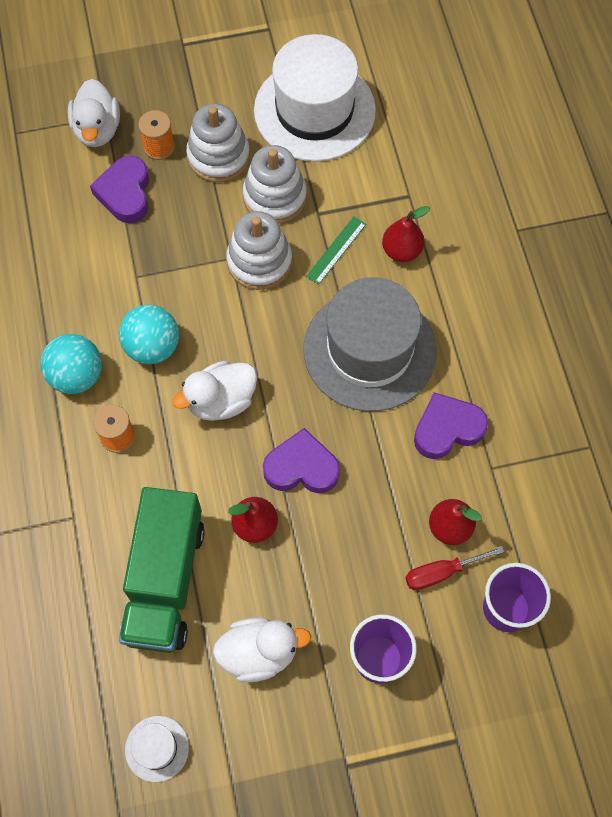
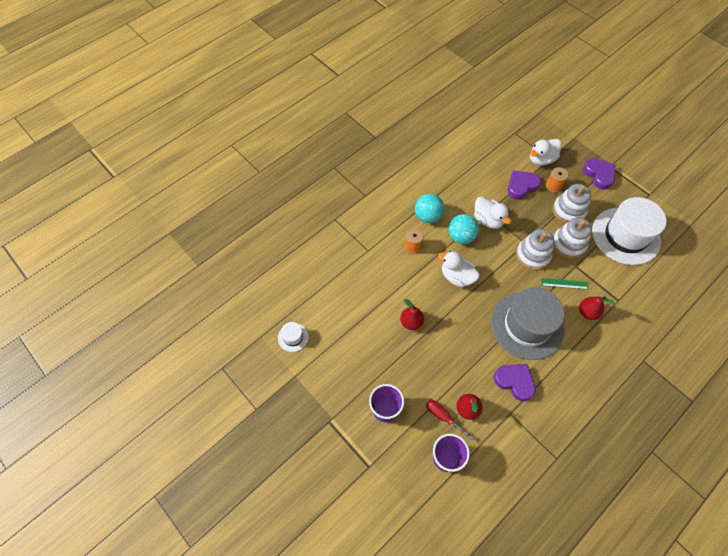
camera: 60 degrees right, 5 degrees down
(165, 580) = (364, 300): green truck -> none
(259, 653) = (356, 355): white duck -> white duck (488, 220)
(301, 467) = (450, 327): purple heart -> purple heart (599, 175)

